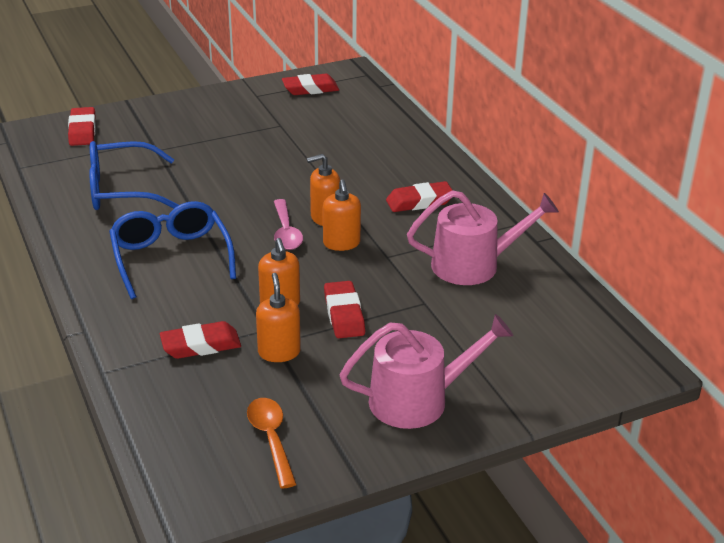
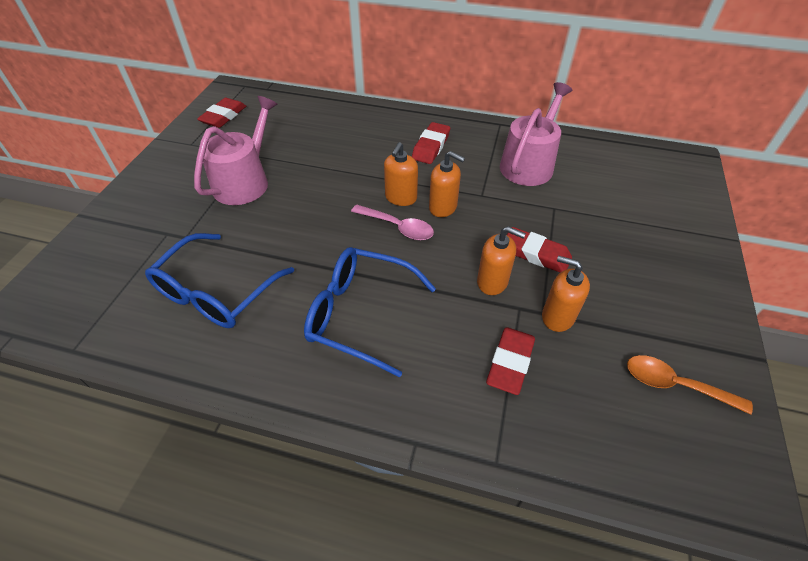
camera: 50 degrees left, 15 degrees up
(82, 131) = (82, 268): red eraser -> none
(418, 400) = (670, 272): pink watering can -> pink watering can (245, 181)

